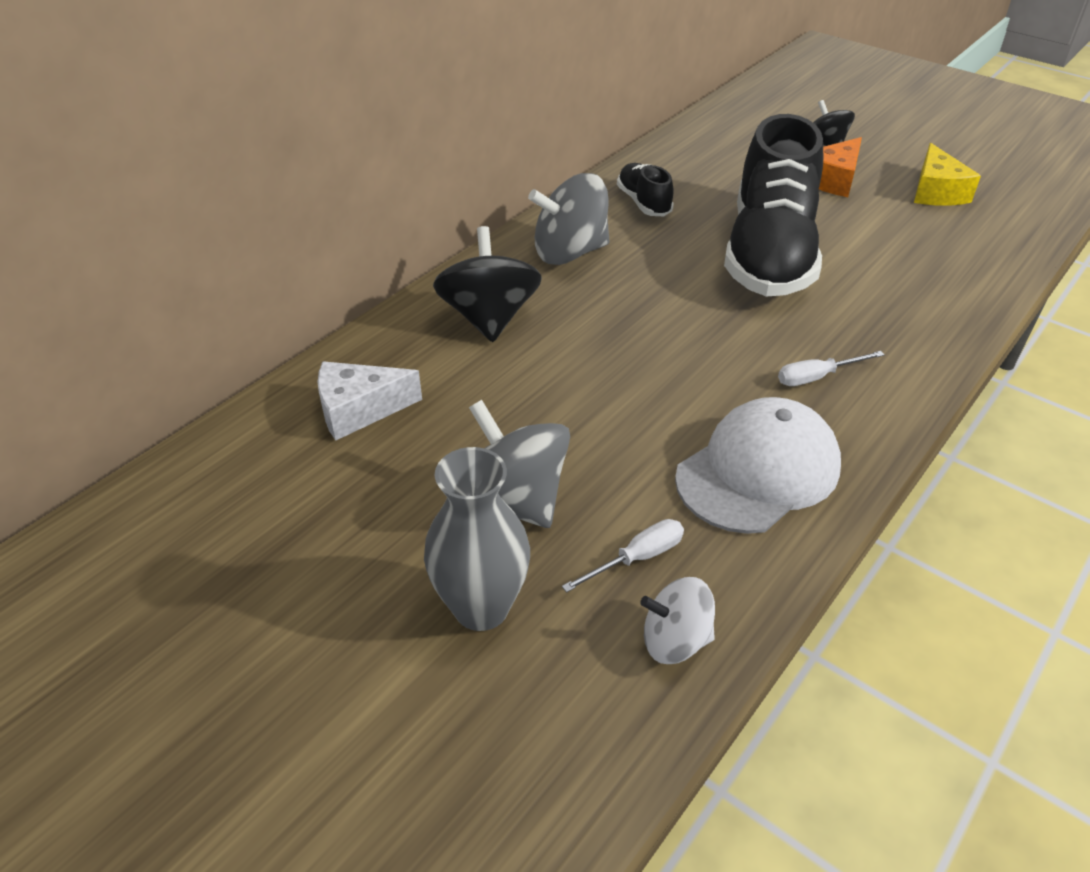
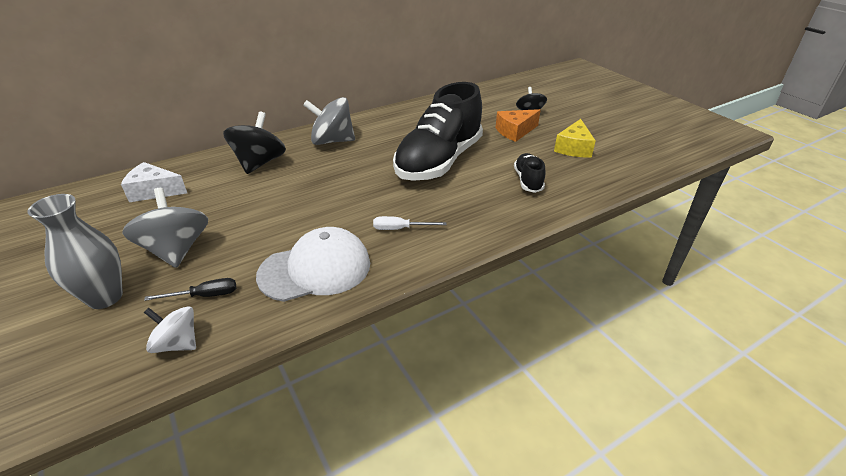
camera: 20 degrees right, 5 degrees down
(637, 558) = (204, 295): white screwdriver -> black screwdriver
(643, 203) = (396, 125): black shoe -> black shoe (528, 181)

